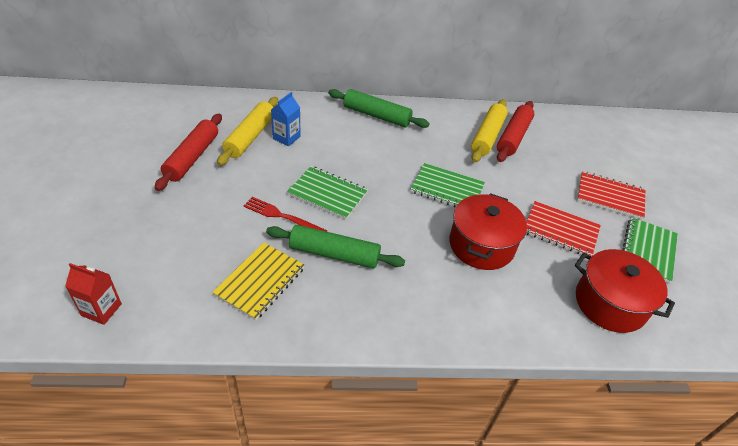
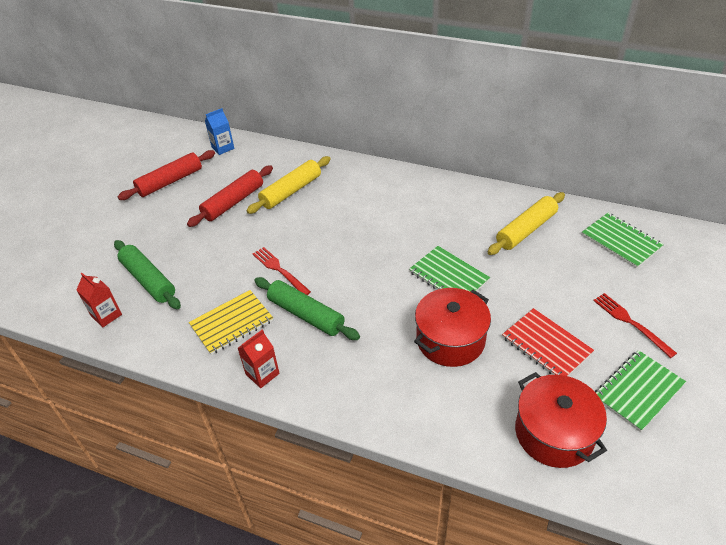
camera: 30 degrees right, 0 degrees up
(286, 138) = (322, 197): blue carton -> blue carton (223, 148)
(322, 325) = (262, 374): none -> red carton
(327, 194) = (330, 258): green notebook -> green notebook (621, 241)
(376, 116) = (420, 189): green rolling pin -> green rolling pin (148, 280)
(513, 137) = (555, 235): red rolling pin -> red rolling pin (170, 181)
(610, 197) = (630, 322): red notebook -> red fork

